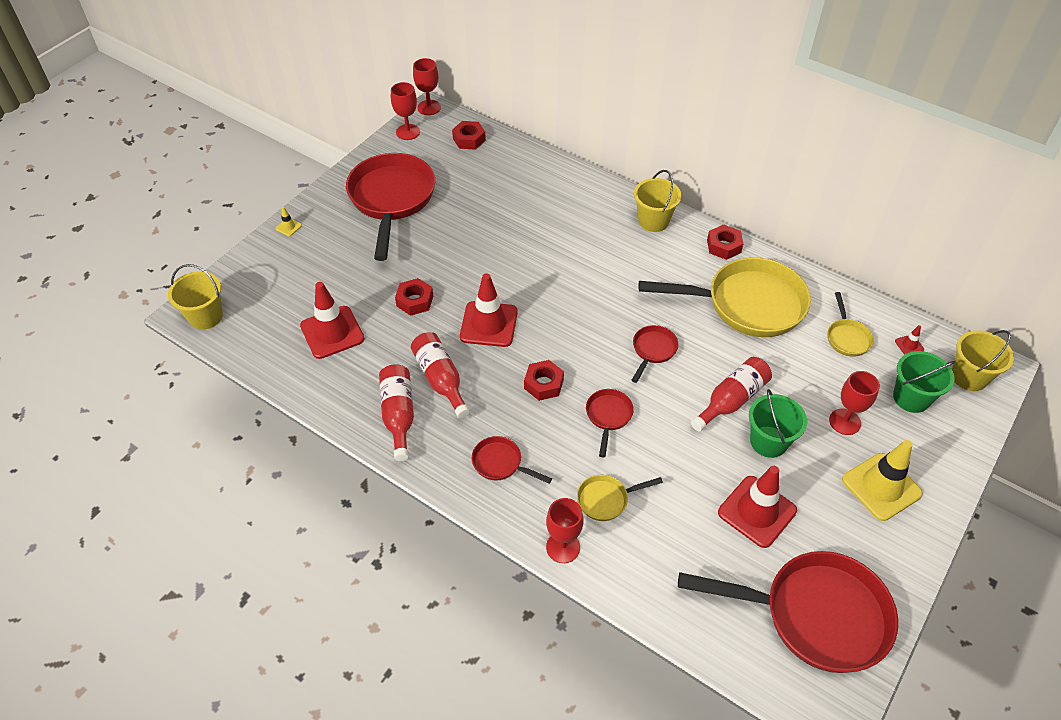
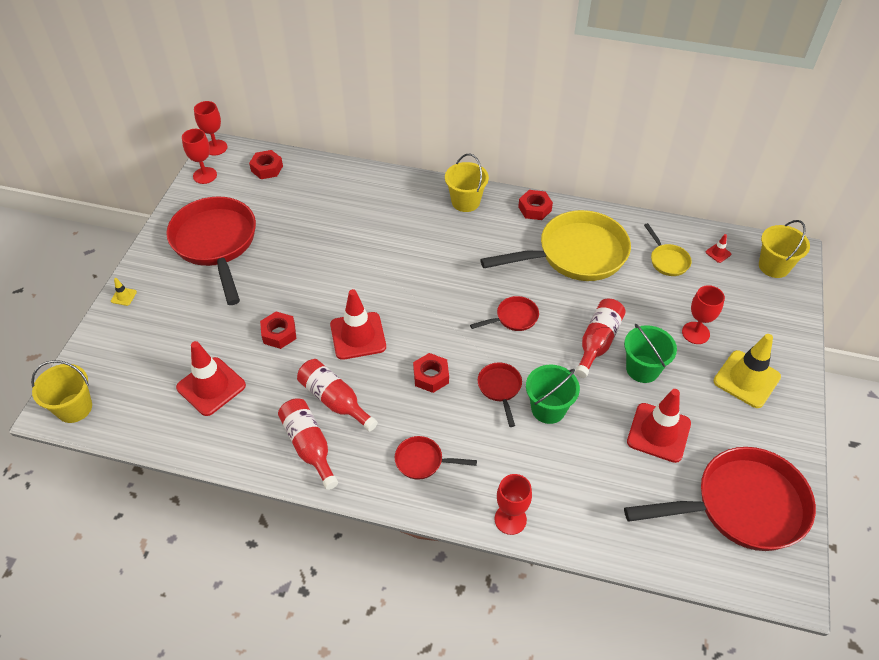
camera: 20 degrees left, 0 degrees up
(606, 499) = (530, 464): yellow pan -> none
(653, 350) = (513, 318): red pan -> red pan turned 60 degrees clockwise
(911, 398) = (738, 297): green bucket -> green bucket (548, 409)

